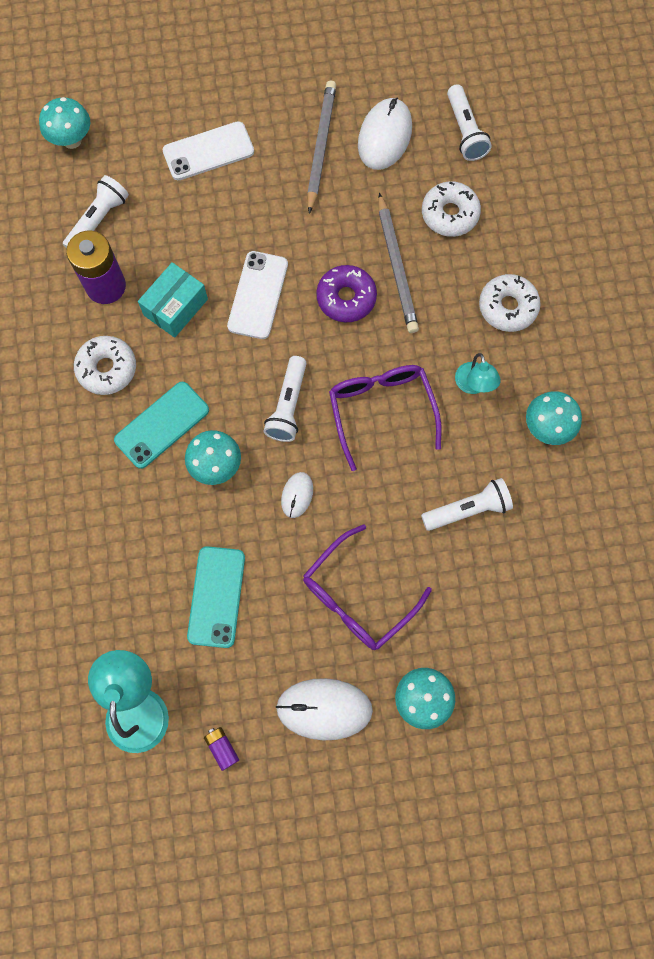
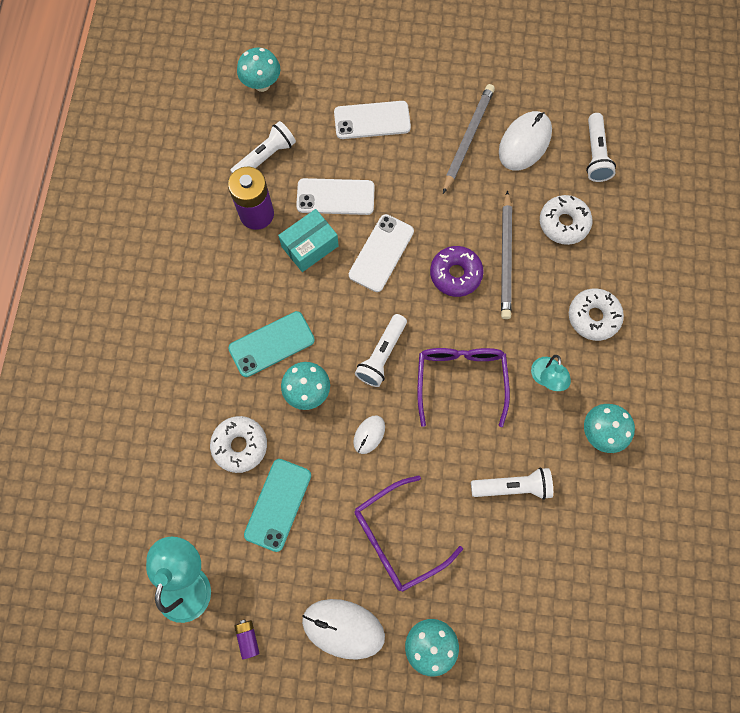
camera: 15 degrees right, 0 degrees up
(107, 369) = (239, 284): white donut -> white donut (240, 445)
(190, 246) = (335, 197): none -> white phone

